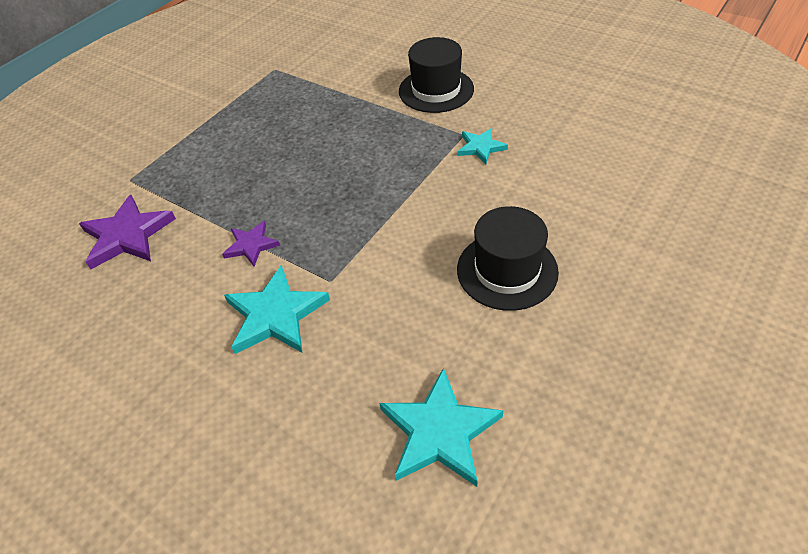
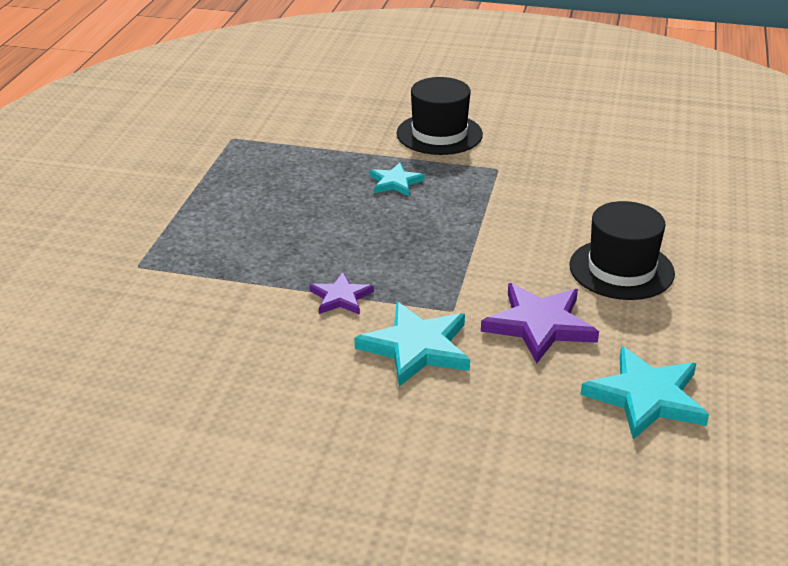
camera: 25 degrees left, 15 degrees down
(127, 235) = (183, 315): purple star -> purple star (539, 325)
(480, 147) = (524, 177): turquoise star -> turquoise star (395, 182)

